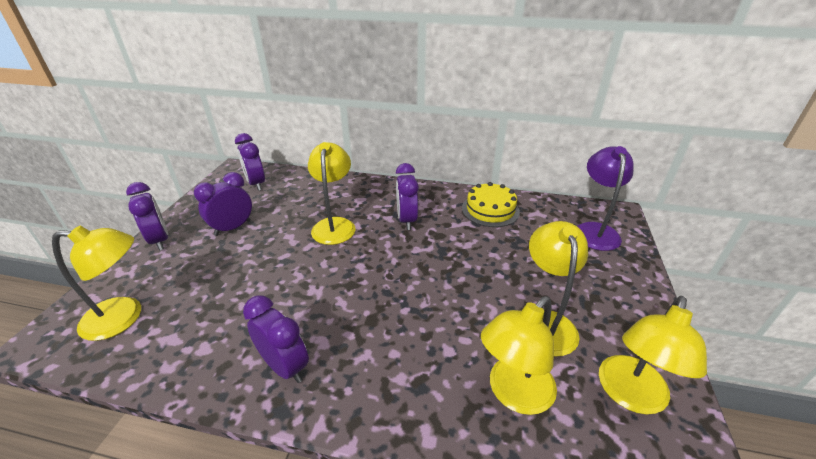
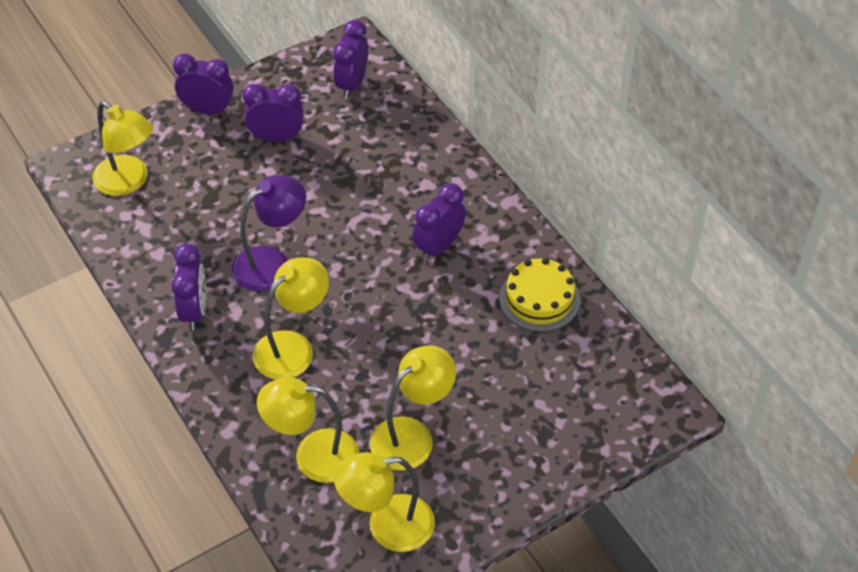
camera: 45 degrees right, 15 degrees up
(160, 240) = (208, 110): purple clock -> purple clock turned 90 degrees counterclockwise
(334, 225) = (366, 201): yellow lamp -> yellow lamp (293, 347)
(594, 230) = (606, 405): purple lamp -> purple lamp (271, 262)

